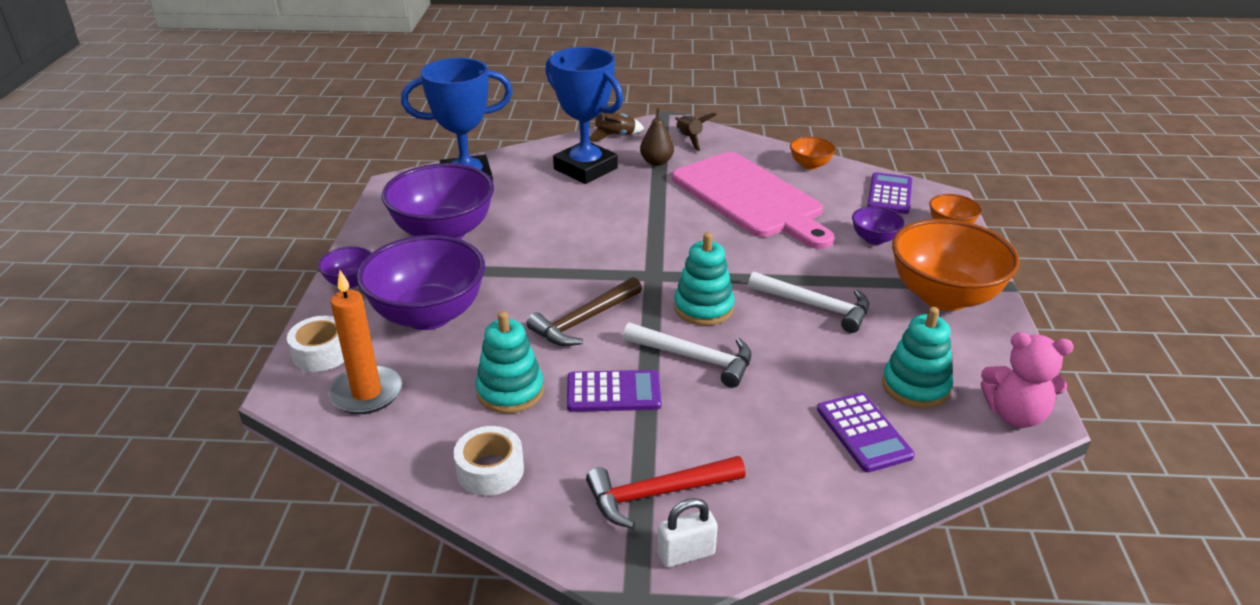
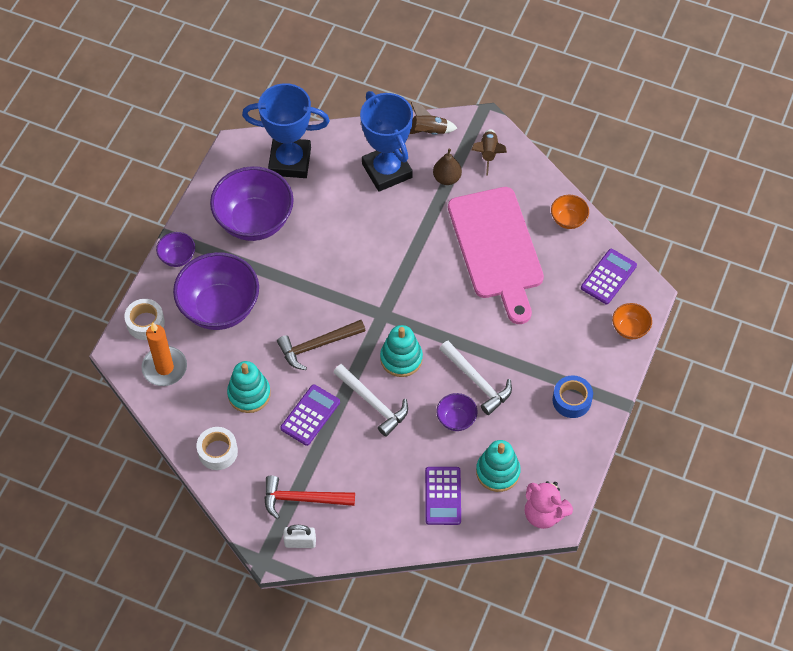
camera: 20 degrees right, 25 degrees up
(613, 392) = (310, 415): purple calculator -> purple calculator turned 75 degrees counterclockwise
(874, 239) = (562, 326): purple bowl -> purple bowl (456, 419)
(944, 296) = (571, 400): orange bowl -> blue tape

